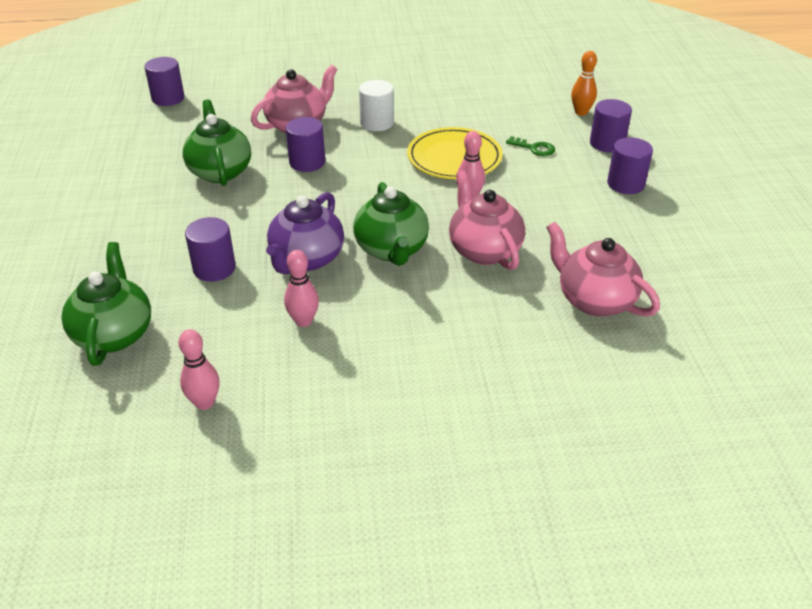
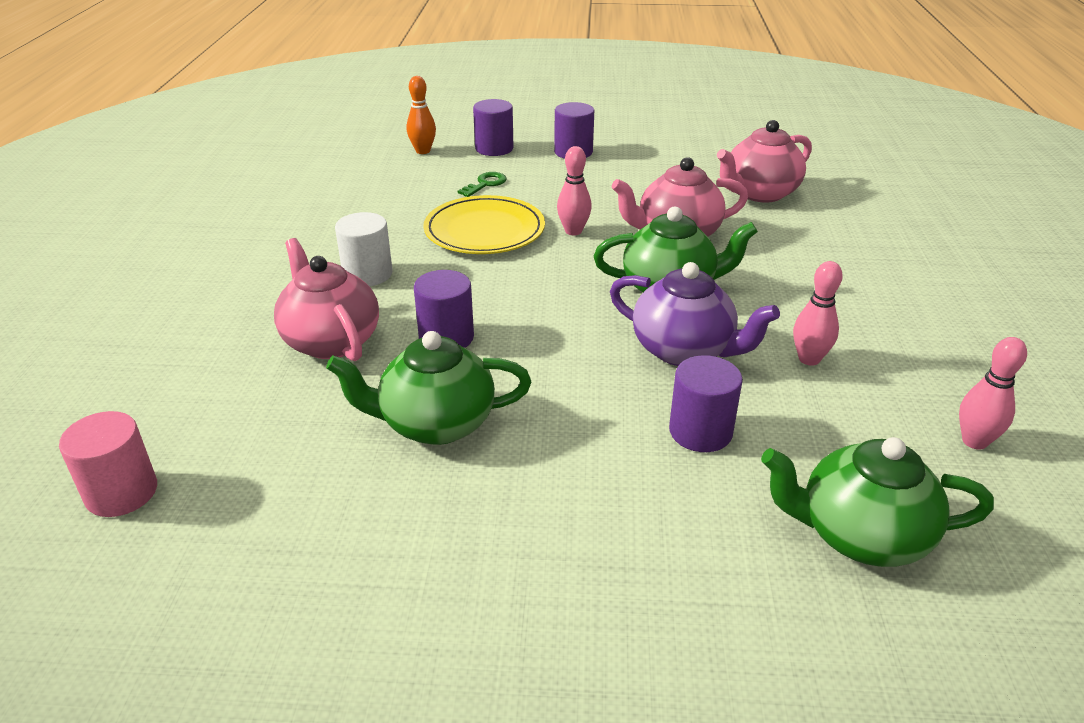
camera: 80 degrees left, 5 degrees down
(168, 98) = (122, 493): purple cylinder -> pink cylinder

